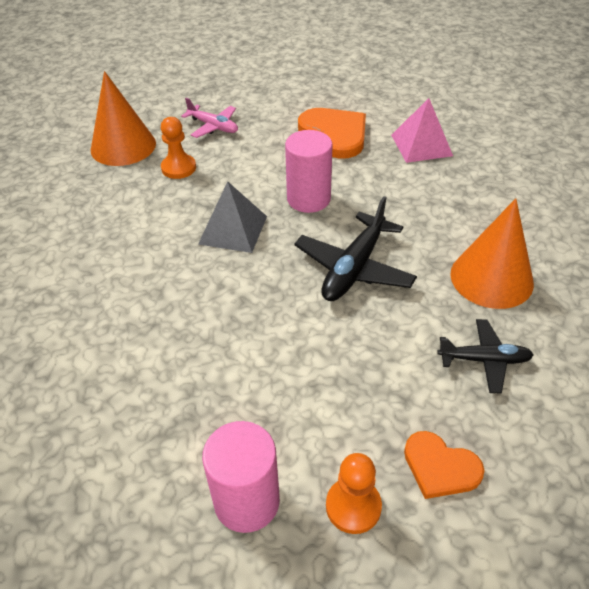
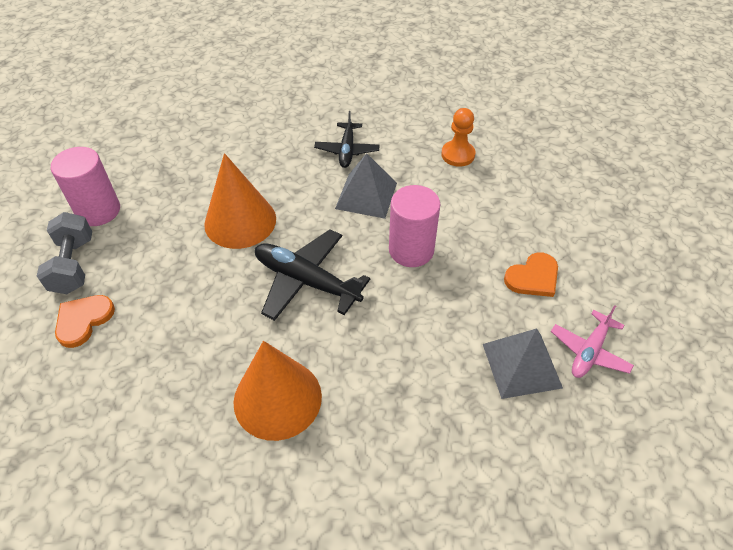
camera: 90 degrees right, 5 degrees up
(123, 146) = (489, 116): orange cone -> orange cone (240, 221)
(213, 126) = (532, 175): pink plane -> pink plane (589, 351)
(335, 134) = (533, 277): orange heart -> orange heart, size x0.61
(353, 506) = (73, 265): orange pawn -> grey dumbbell
(421, 145) = (521, 365): pink pyramid -> grey pyramid
(484, 360) = (174, 370): black plane -> black plane (347, 150)

